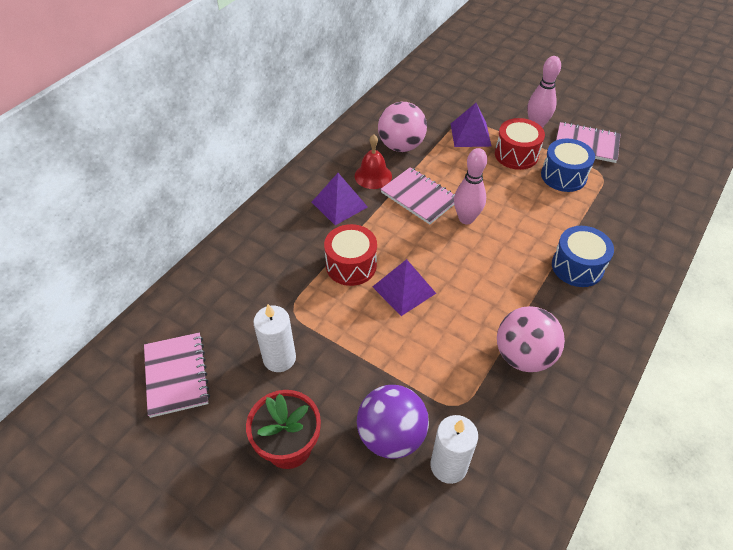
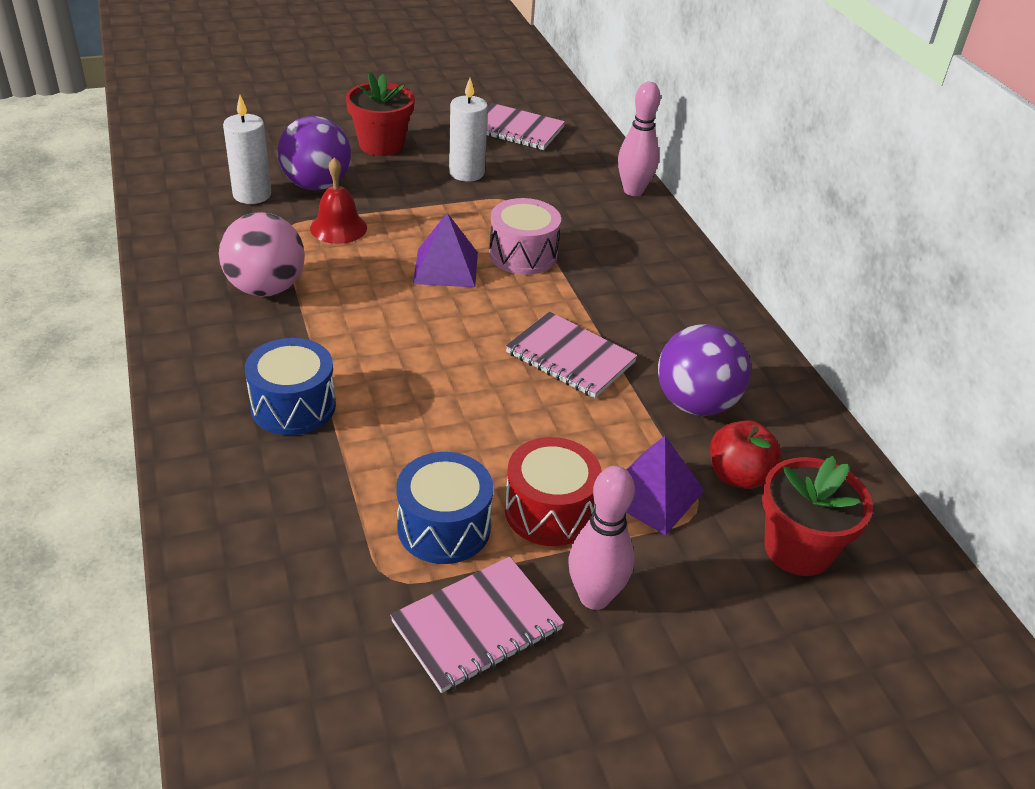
camera: 125 degrees right, 10 degrees down
(339, 204) = (629, 293): purple pyramid -> none
(351, 265) = (523, 254): red drum -> pink drum
(373, 176) = (655, 344): red bell -> red bell (338, 228)
(401, 146) = (695, 403): pink ball -> purple ball
(419, 197) = (570, 357): pink notebook -> pink notebook turned 45 degrees clockwise
(430, 118) = (738, 476): none -> red apple
(449, 93) = (798, 549): none -> red flower pot
(466, 219) = (485, 371): pink bowling pin -> pink bowling pin (633, 191)

